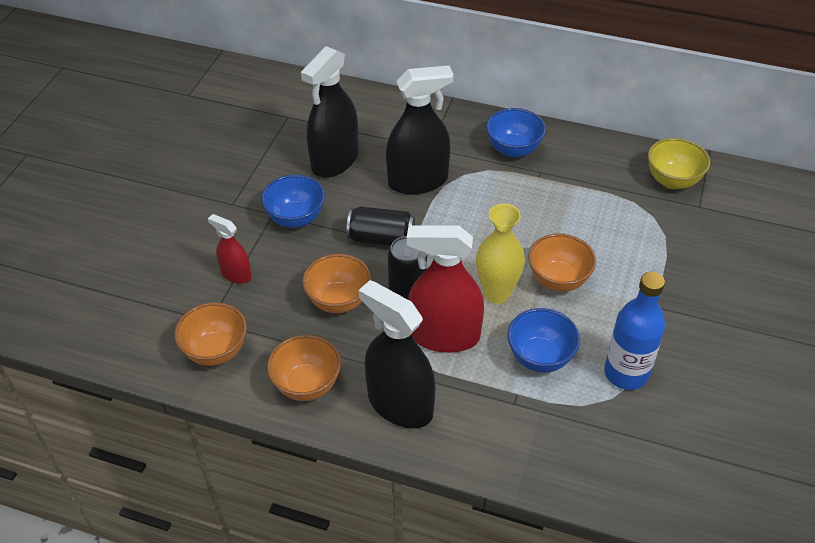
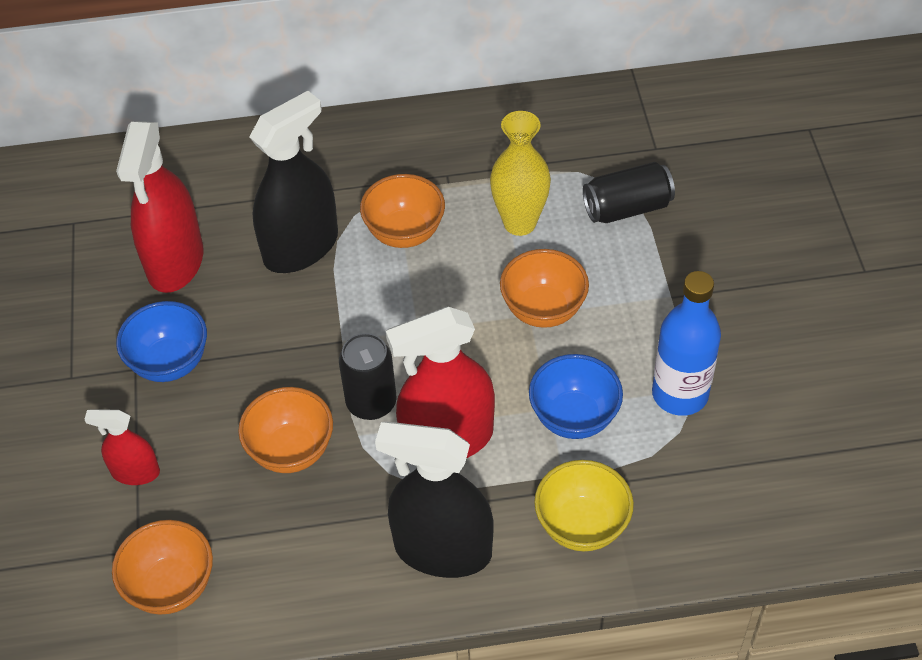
camera: 25 degrees left, 5 degrees up
(307, 385) = (315, 577): orange bowl -> orange bowl (404, 233)
(335, 161) = (175, 261): black spray bottle -> red spray bottle
(381, 239) = (298, 345): black can -> black can (627, 208)
(496, 293) = (480, 358): yellow vase -> yellow vase (520, 223)
(513, 149) = (397, 157): blue bowl -> none
(672, 181) = (609, 126): yellow bowl -> yellow bowl (582, 526)

